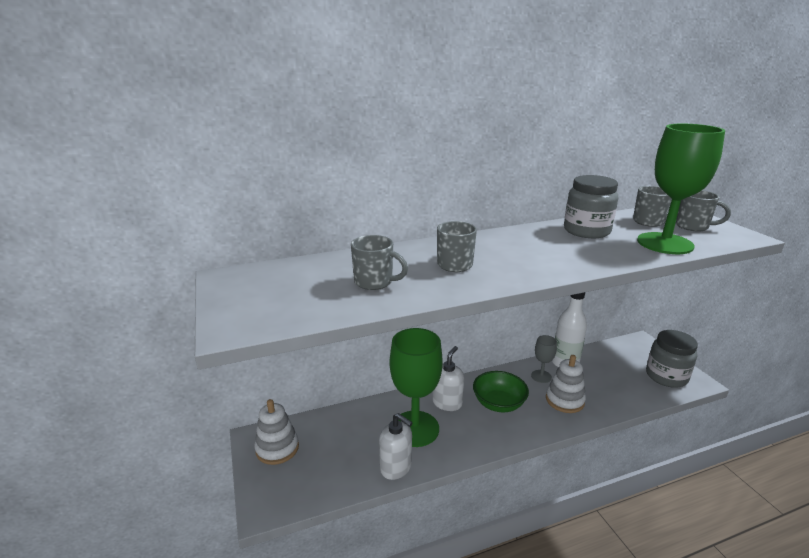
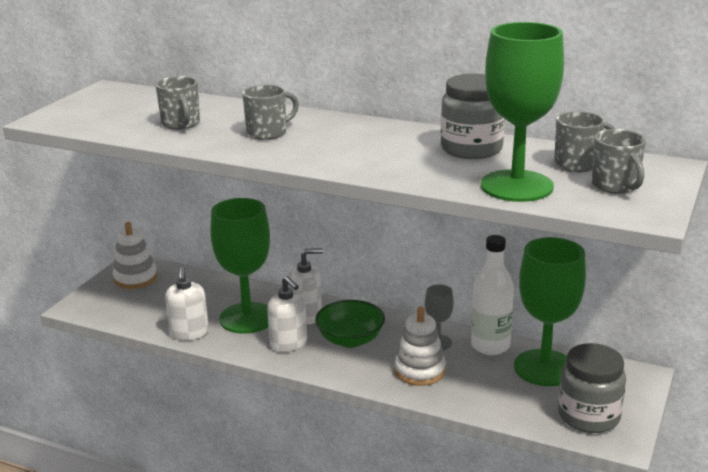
camera: 45 degrees right, 0 degrees up
(471, 430) = (289, 344): none -> white soap dispenser
(606, 361) = (544, 368): none -> green goblet

